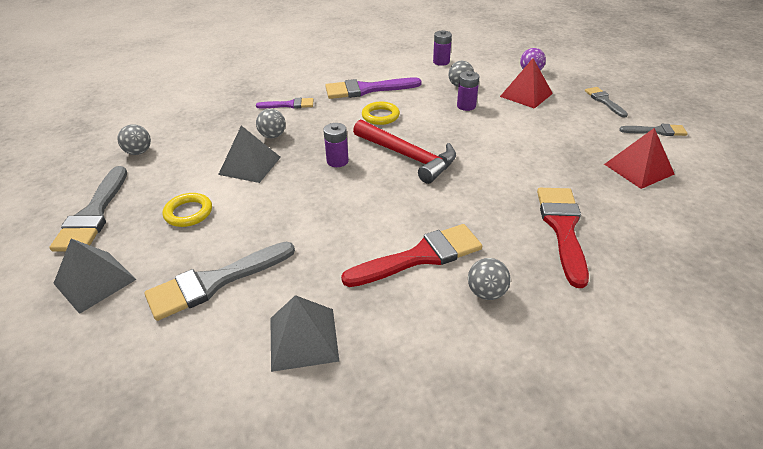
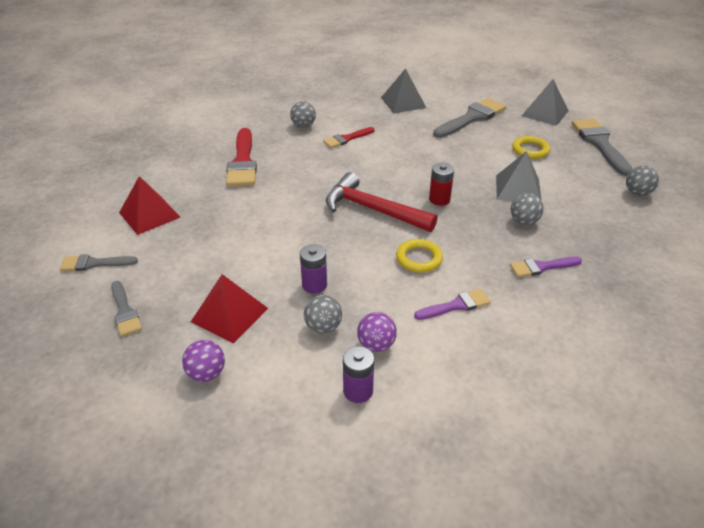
camera: 170 degrees right, 0 degrees up
(337, 161) = (439, 199): purple battery -> red battery
(367, 89) = (456, 305): purple brush -> purple brush, size x0.57
(420, 256) = (347, 139): red brush -> red brush, size x0.57
(427, 76) = (376, 345): none -> purple ball

